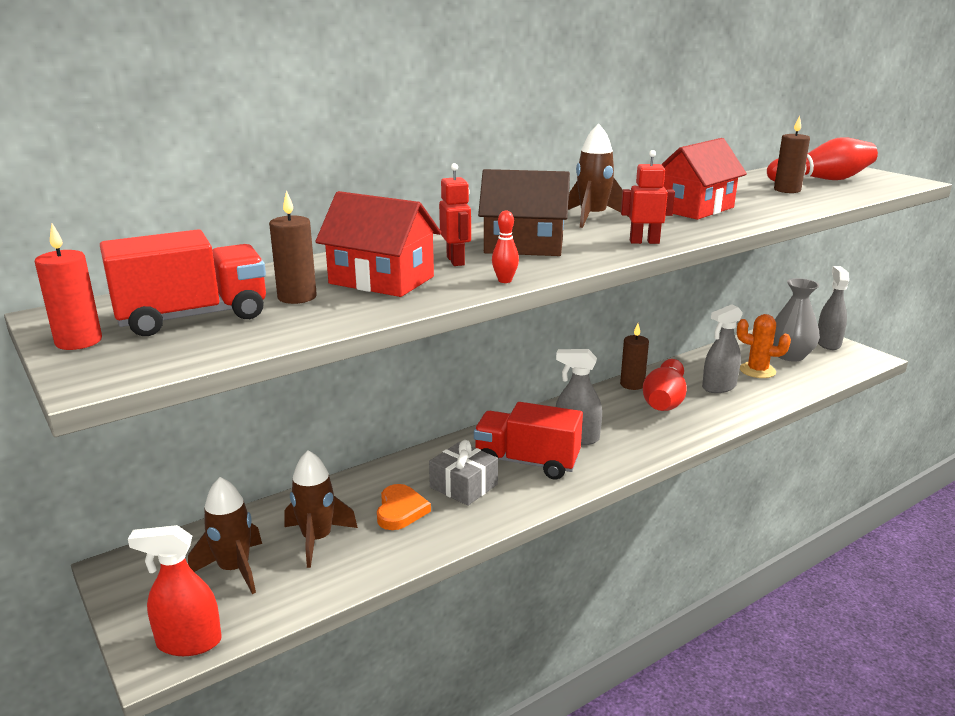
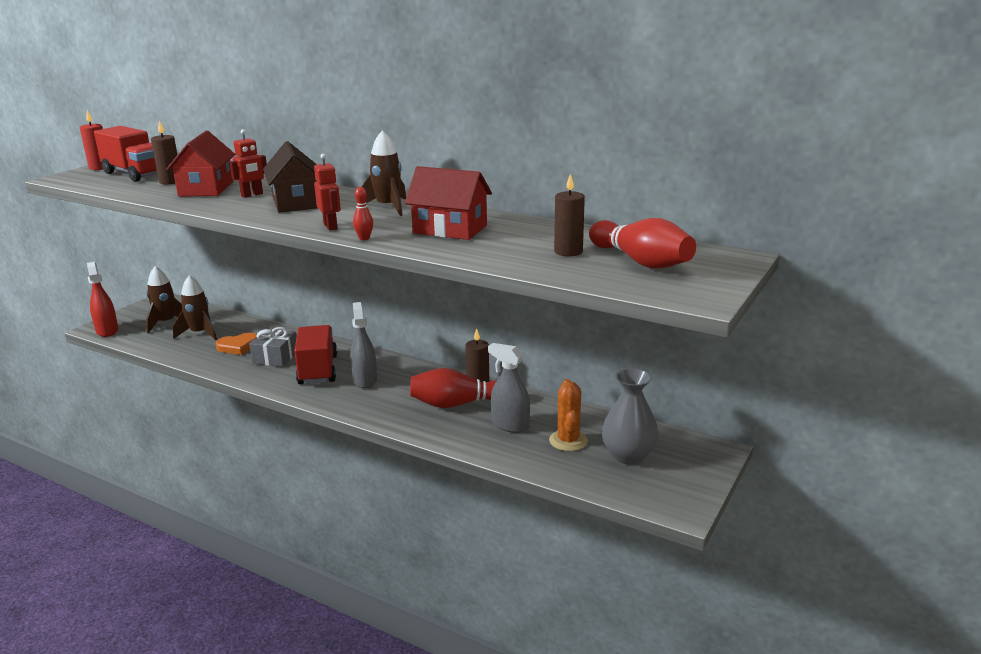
camera: 65 degrees right, 0 degrees up
(505, 280) = (218, 209): red bowling pin -> red bowling pin (364, 238)
(828, 343) = (693, 477): grey spray bottle -> none

